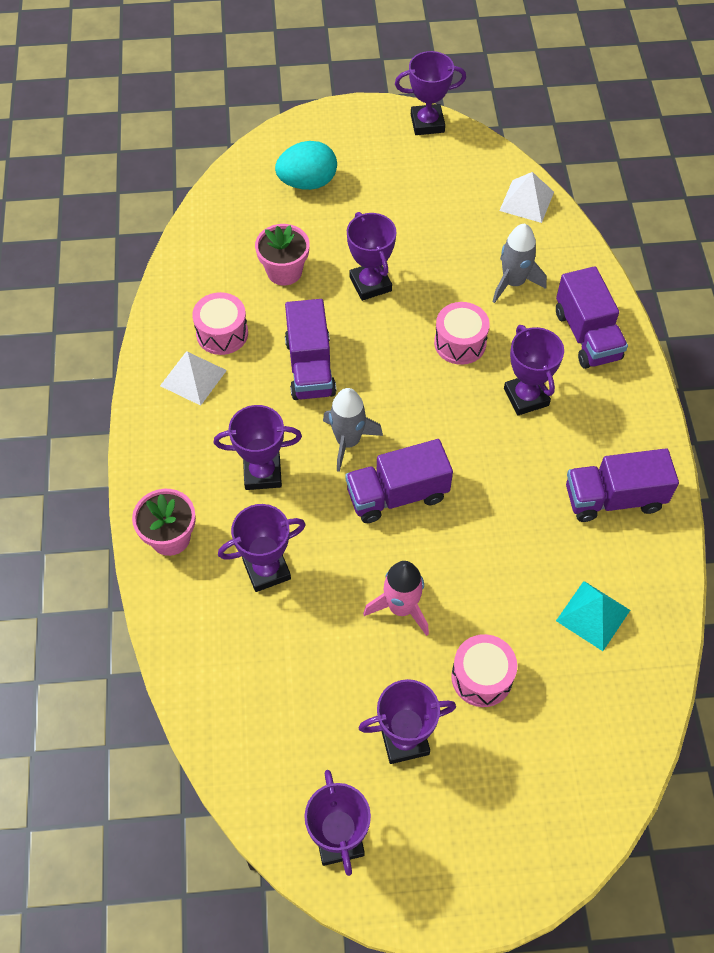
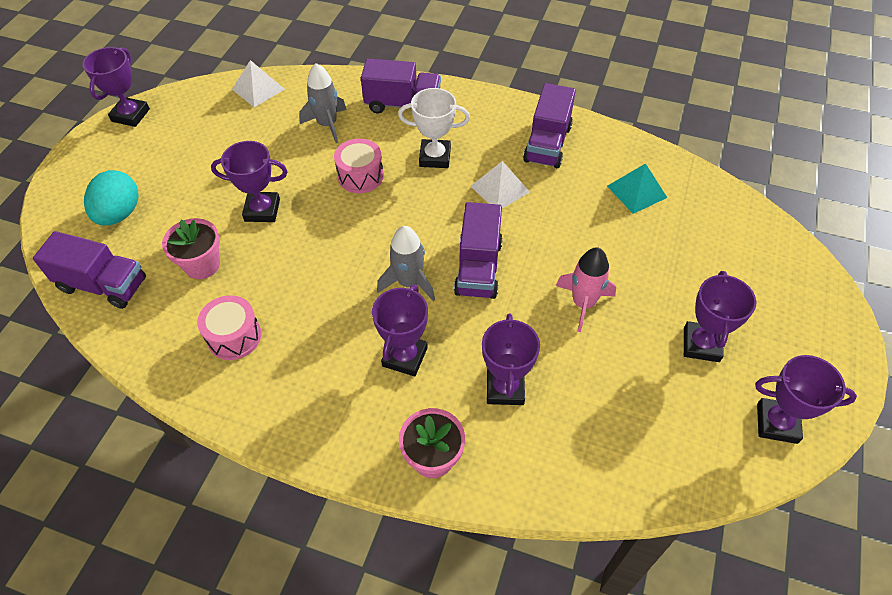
camera: 65 degrees left, 5 degrees down
(193, 378) = (267, 377): white pyramid -> white pyramid (500, 189)
(310, 367) = (317, 282): purple truck -> purple truck (103, 285)
(481, 677) = (663, 274): pink drum -> none
(526, 397) = (435, 157): purple trophy -> white trophy

